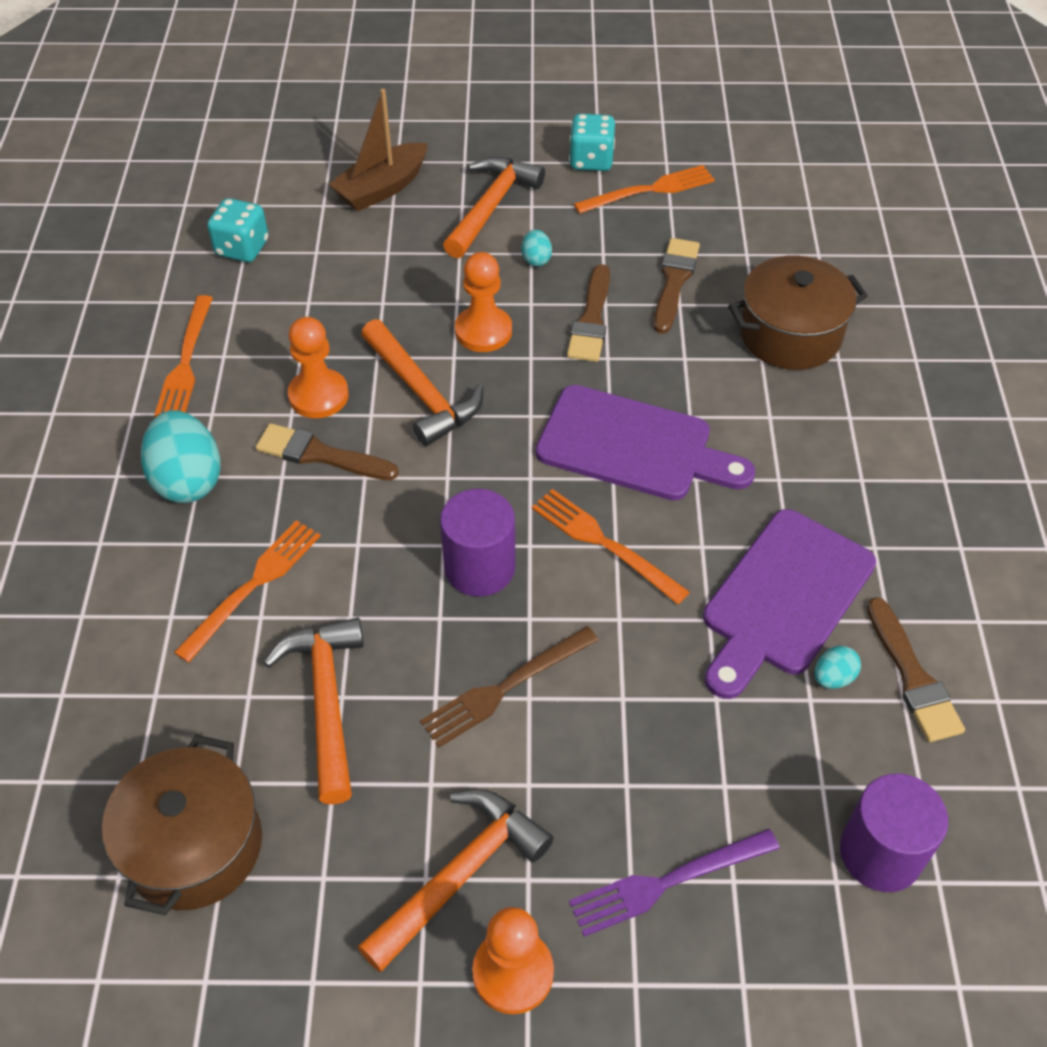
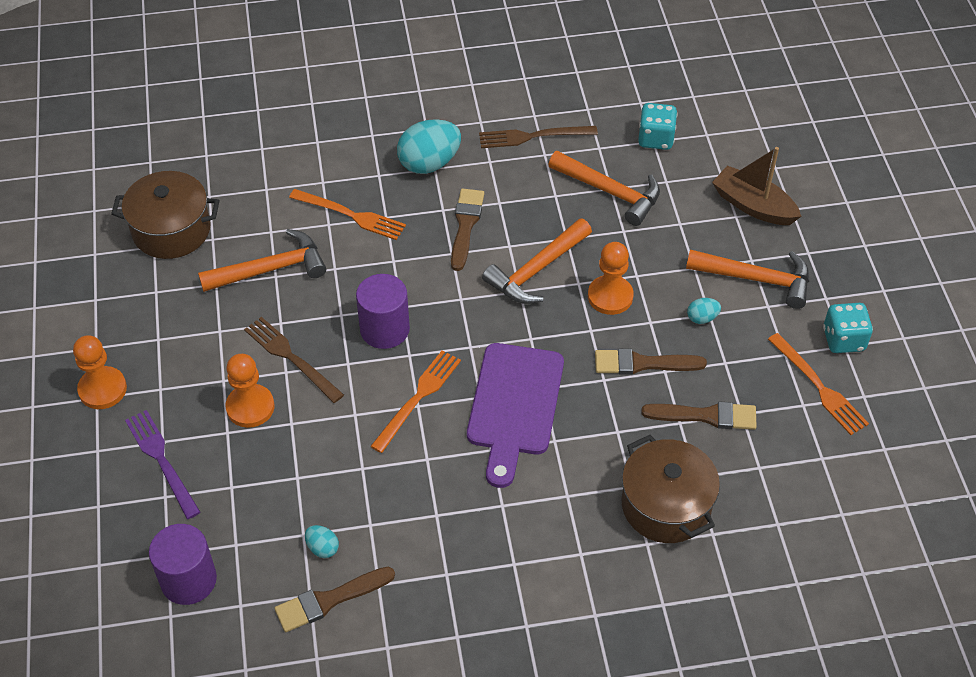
camera: 80 degrees right, 0 degrees up
(186, 362) = (532, 136): orange fork -> brown fork
(318, 395) = (519, 213): orange pawn -> orange pawn (250, 407)
(459, 875) = (160, 354): orange hammer -> orange hammer (610, 192)
(784, 599) = (387, 514): purple cutting board -> none

